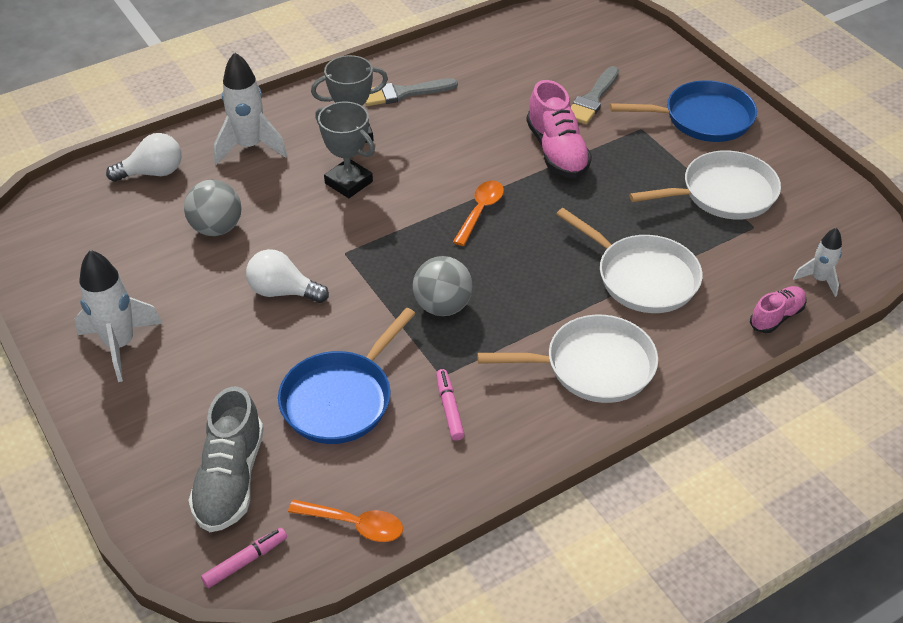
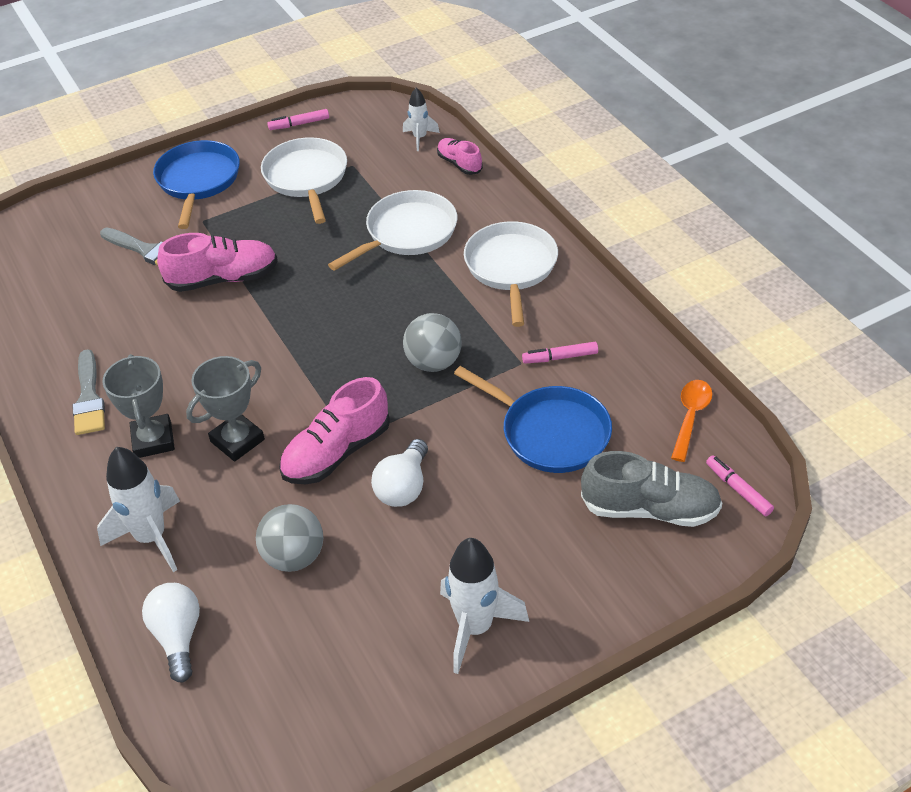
camera: 85 degrees left, 0 degrees up
(329, 245) = (336, 452): none -> pink shoe
(480, 211) = (303, 335): orange spoon -> none
(819, 179) = (299, 124): none -> pink marker

